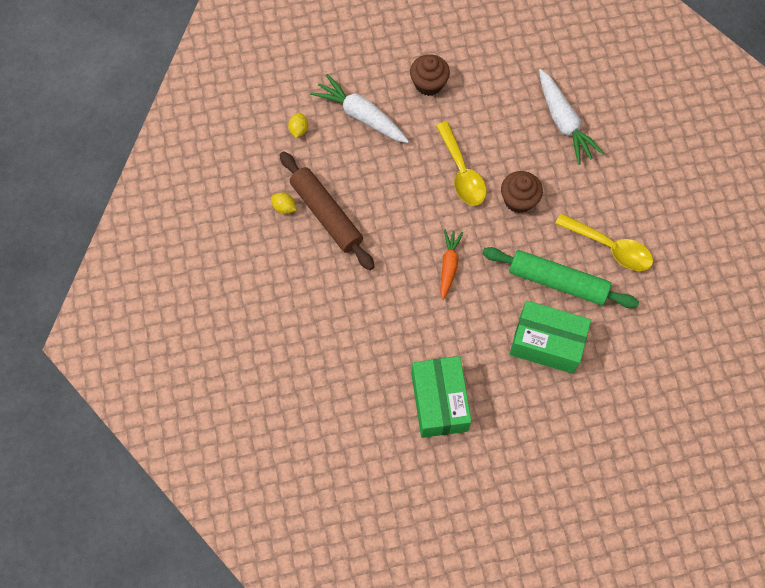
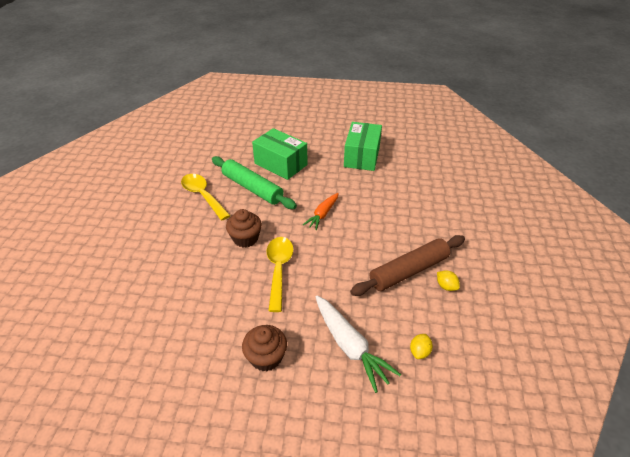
camera: 160 degrees left, 25 degrees down
(326, 214) = (409, 271): brown rolling pin -> brown rolling pin turned 75 degrees clockwise
(563, 122) = (166, 282): white carrot -> none

